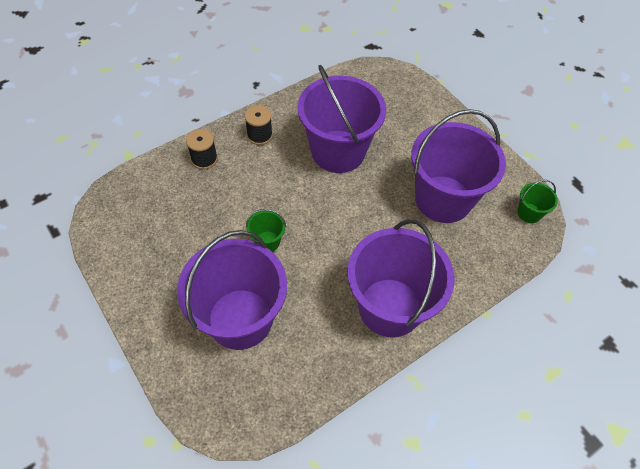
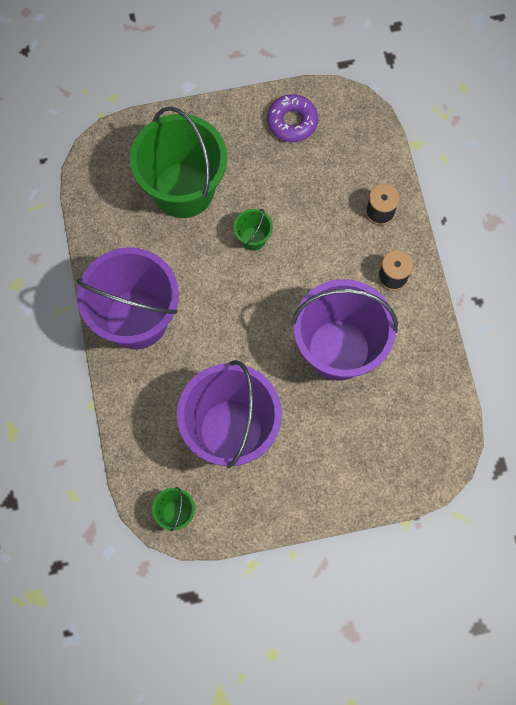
camera: 115 degrees right, 15 degrees up
(133, 251) = (292, 122): none -> purple donut
(240, 319) = (183, 190): purple bucket -> green bucket

